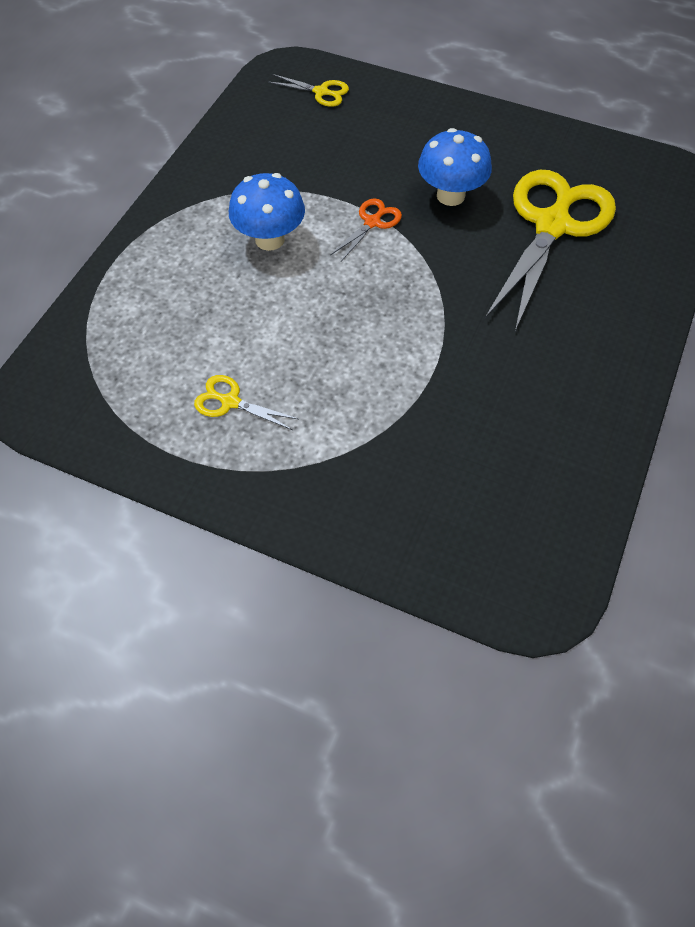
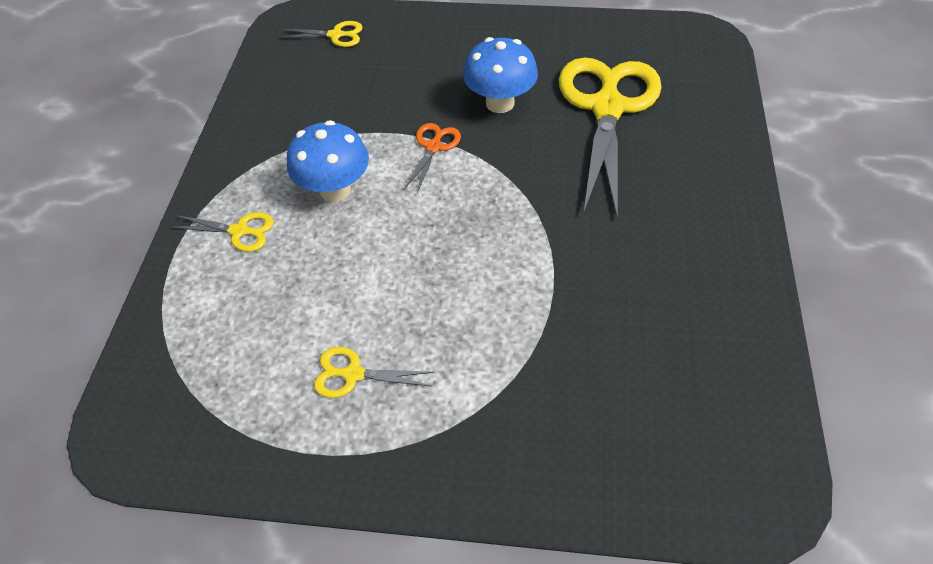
camera: 15 degrees left, 5 degrees down
(175, 255) = (239, 231): none -> yellow scissors

